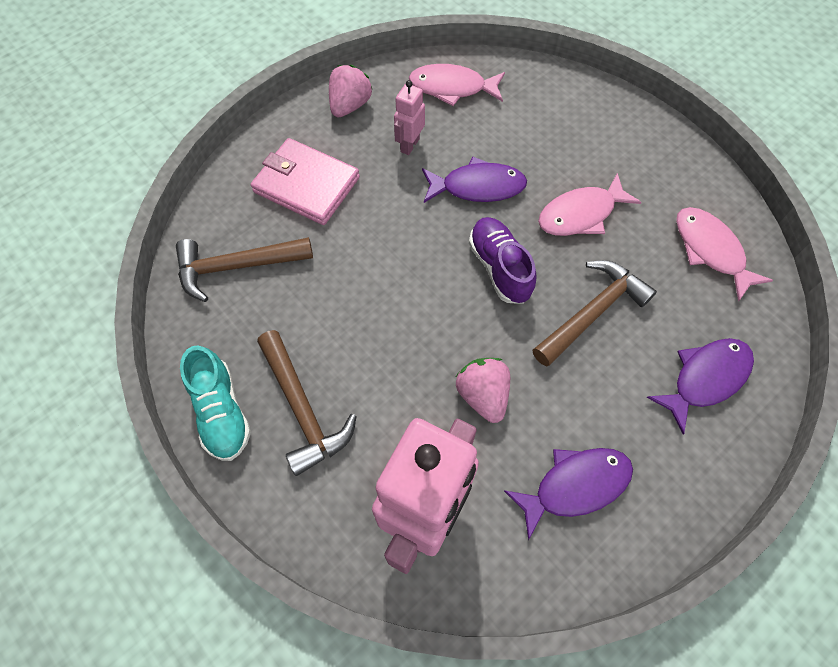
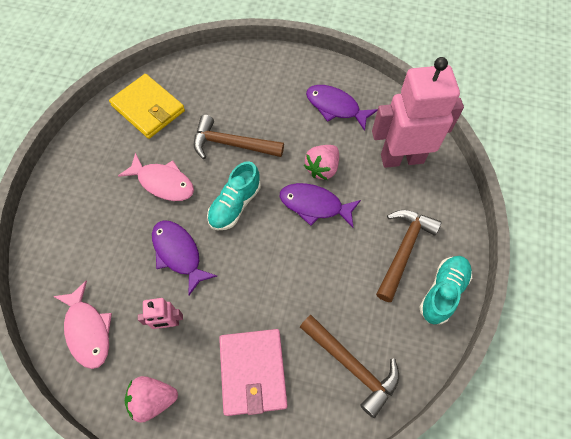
camera: 125 degrees left, 0 degrees up
(499, 267) = (235, 205): purple shoe -> turquoise shoe
(705, 379) = (236, 81): purple fish -> purple fish (314, 205)
(710, 250) = (148, 108): pink fish -> yellow wallet

